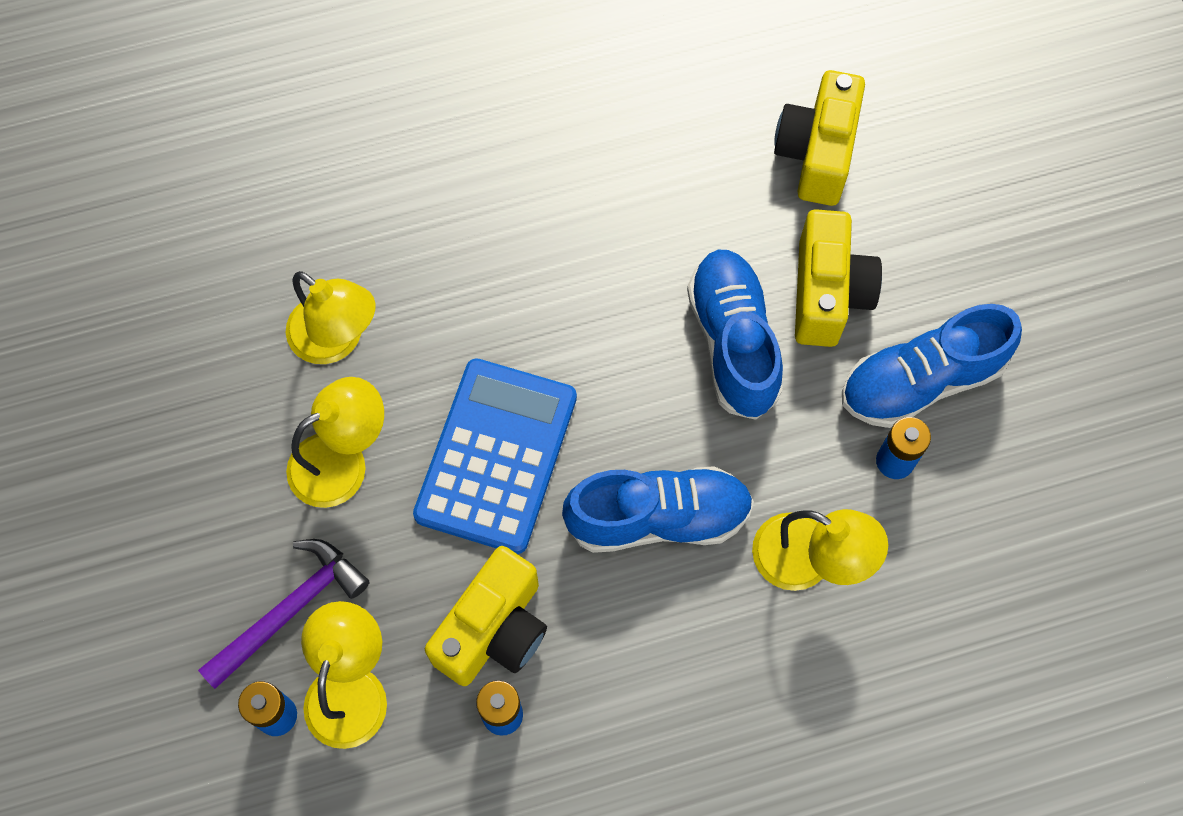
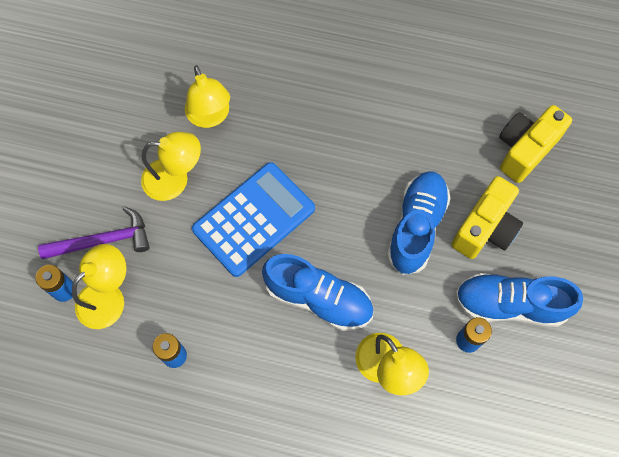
camera: 30 degrees right, 0 degrees up
(494, 630) = (197, 309): yellow camera -> none

